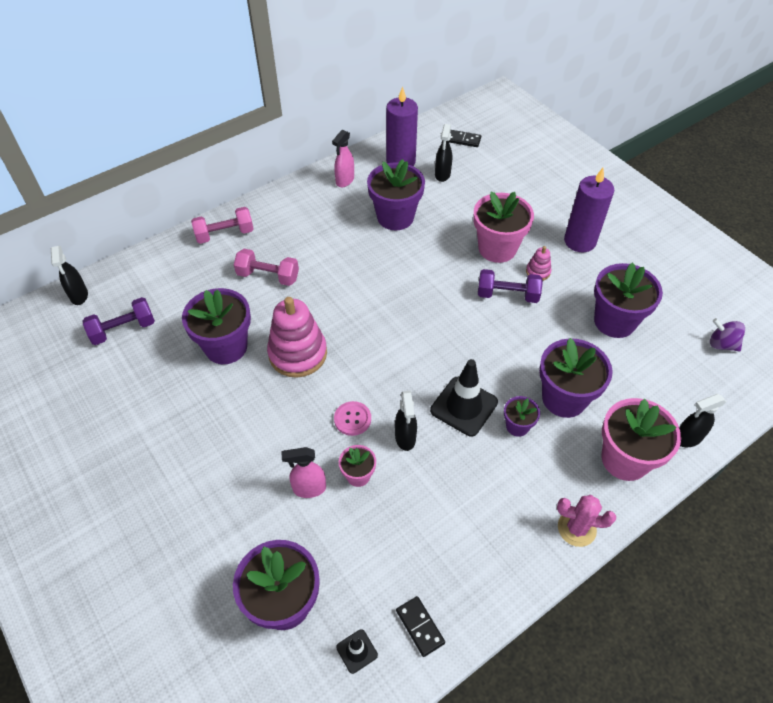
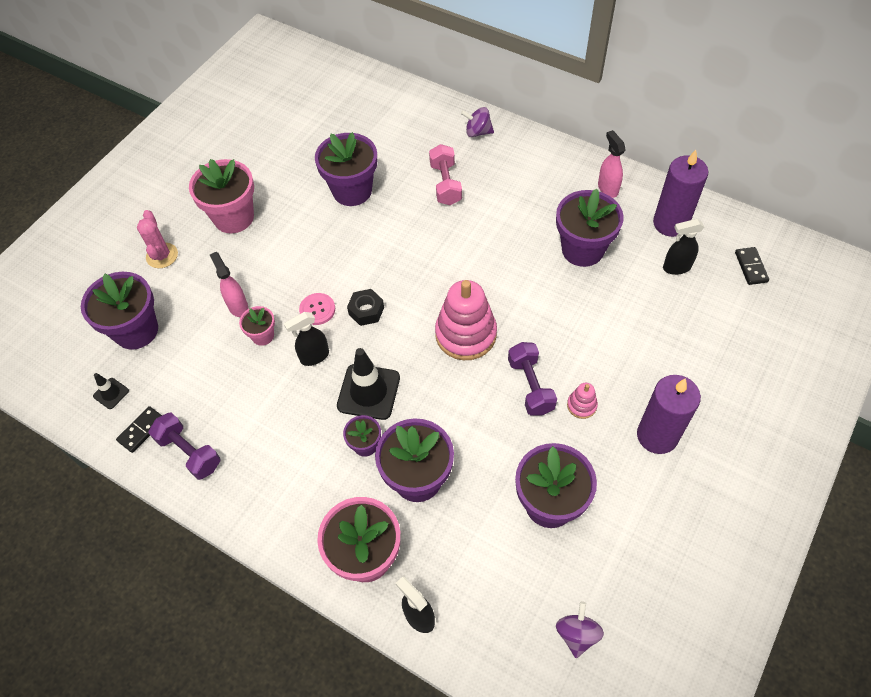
camera: 70 degrees right, 5 degrees up
(79, 296) = (357, 77): black spray bottle -> none
(123, 329) = (337, 119): purple dumbbell -> purple dumbbell (189, 452)
(225, 234) = (477, 132): pink dumbbell -> purple spinning top
(298, 353) = (369, 242): pink stacking toy -> pink stacking toy (466, 334)
(344, 181) = (607, 188): pink spray bottle -> pink spray bottle turned 60 degrees clockwise
(375, 380) = (366, 311): none -> black nut
(497, 248) = (593, 355): pink flower pot -> pink flower pot (234, 217)
(576, 528) = (271, 529): pink cactus -> pink cactus (162, 256)

